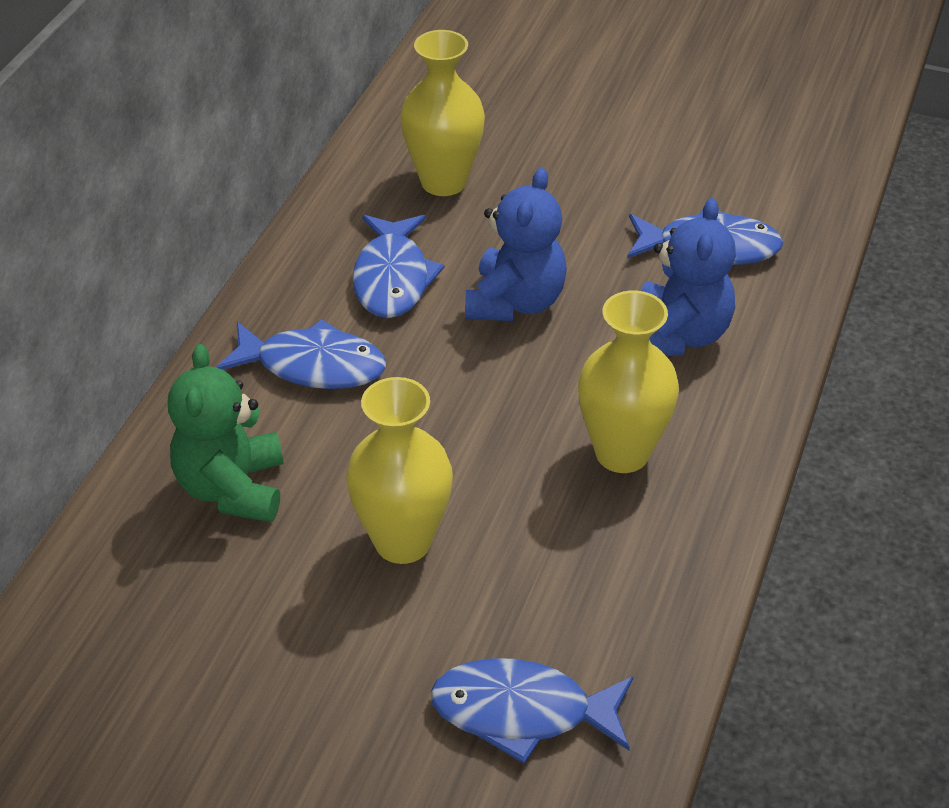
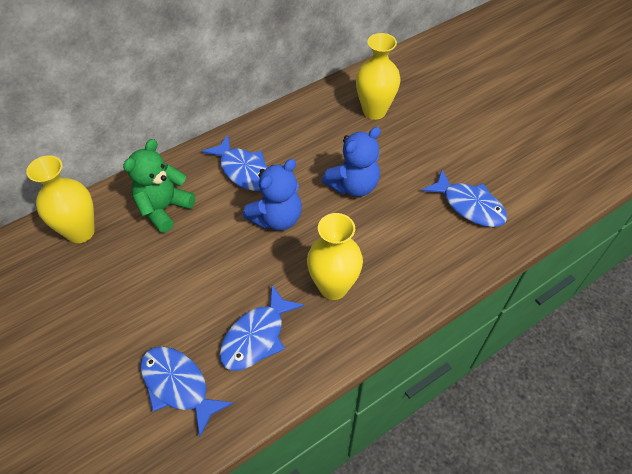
camera: 35 degrees right, 10 degrees up
(392, 278) = (311, 146): blue fish -> blue fish (257, 336)
(403, 542) = (205, 273): yellow vase -> yellow vase (80, 232)
(679, 335) = (413, 243): blue teddy bear -> blue teddy bear (276, 218)

